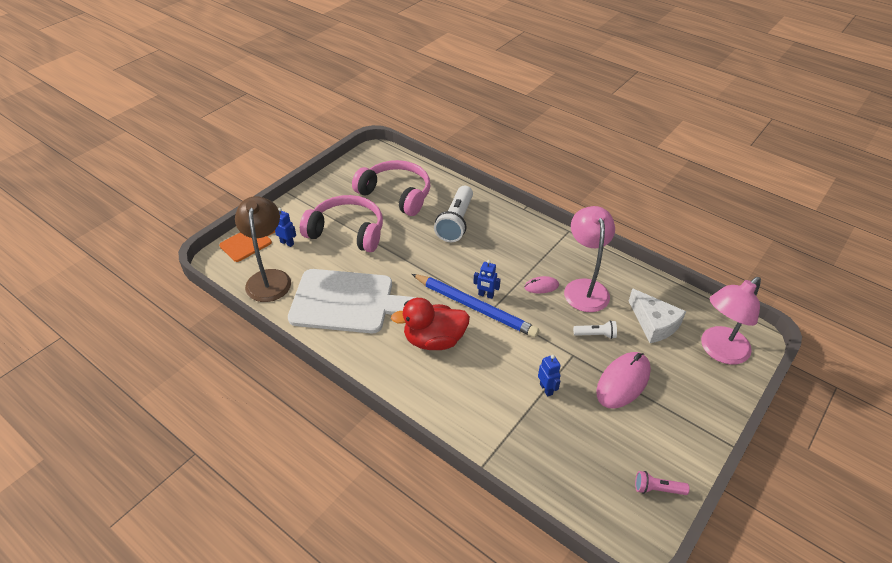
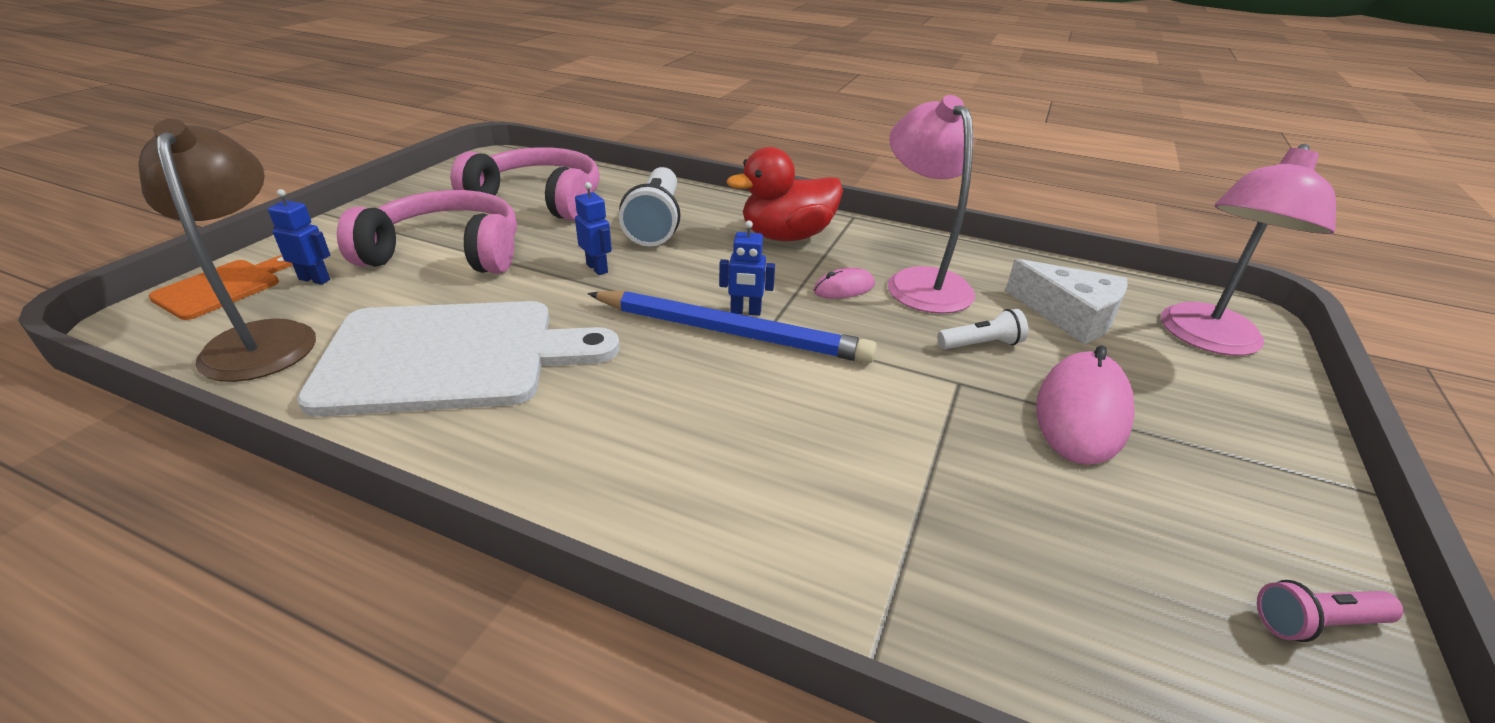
camera: 15 degrees left, 10 degrees down
(434, 340) = (661, 398): red duck -> red duck (787, 236)
(546, 389) = (940, 451): blue robot -> blue robot (597, 268)

